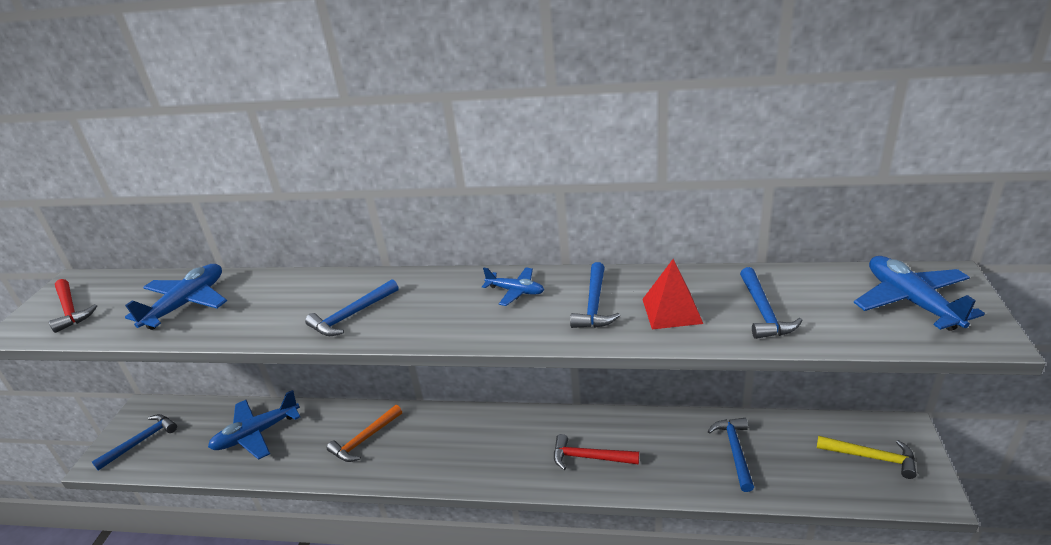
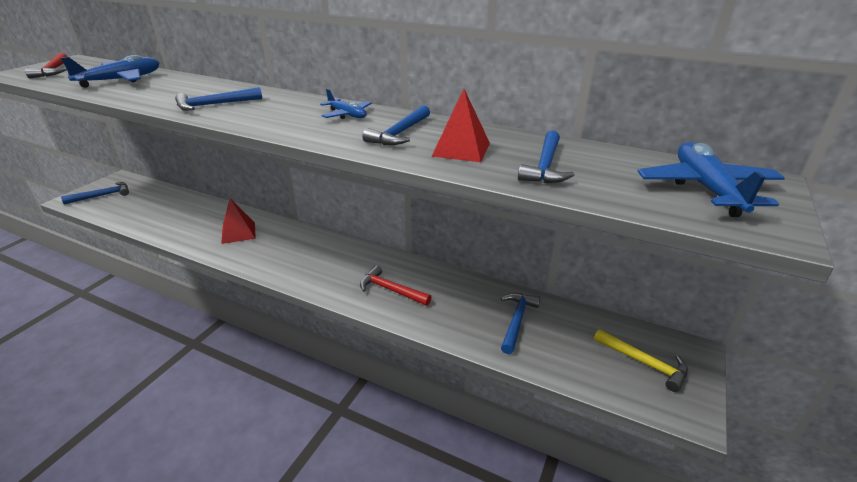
camera: 15 degrees right, 0 degrees up
(257, 434) = (173, 210): blue plane -> none
(364, 439) = (238, 232): orange hammer -> red pyramid

